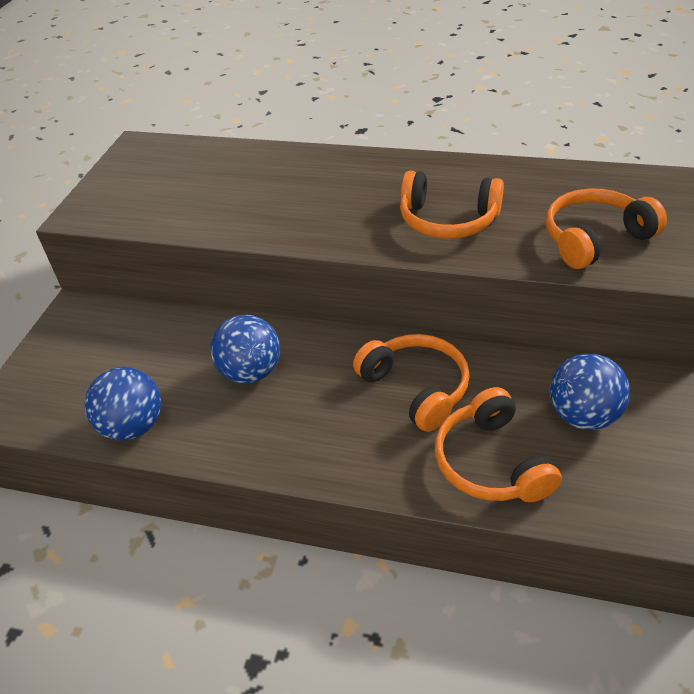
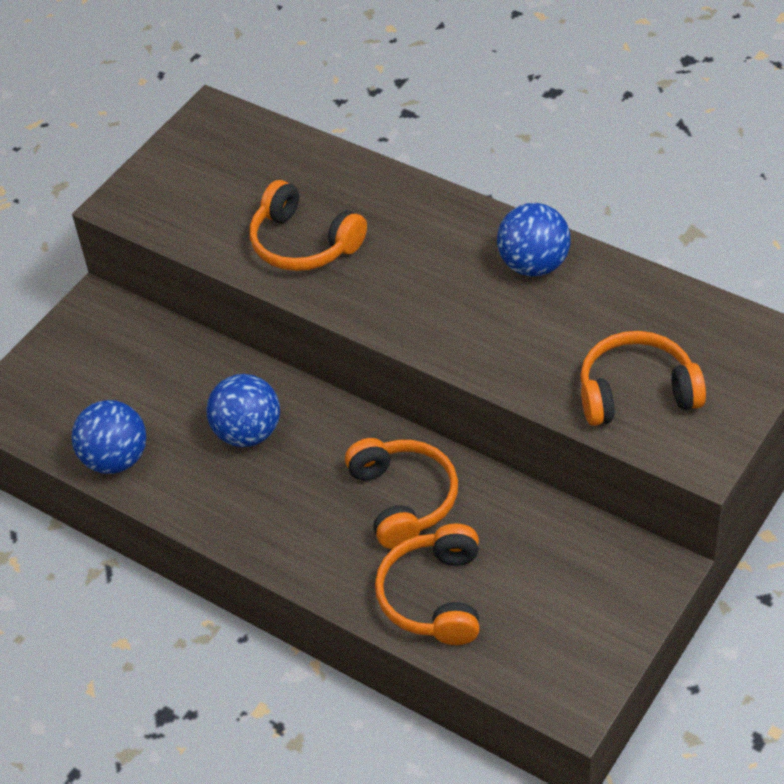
camera: 20 degrees right, 5 degrees up
(448, 220) = (499, 322): orange headphones -> orange headphones (304, 243)
(583, 415) = (551, 577): blue ball -> blue ball (533, 265)

